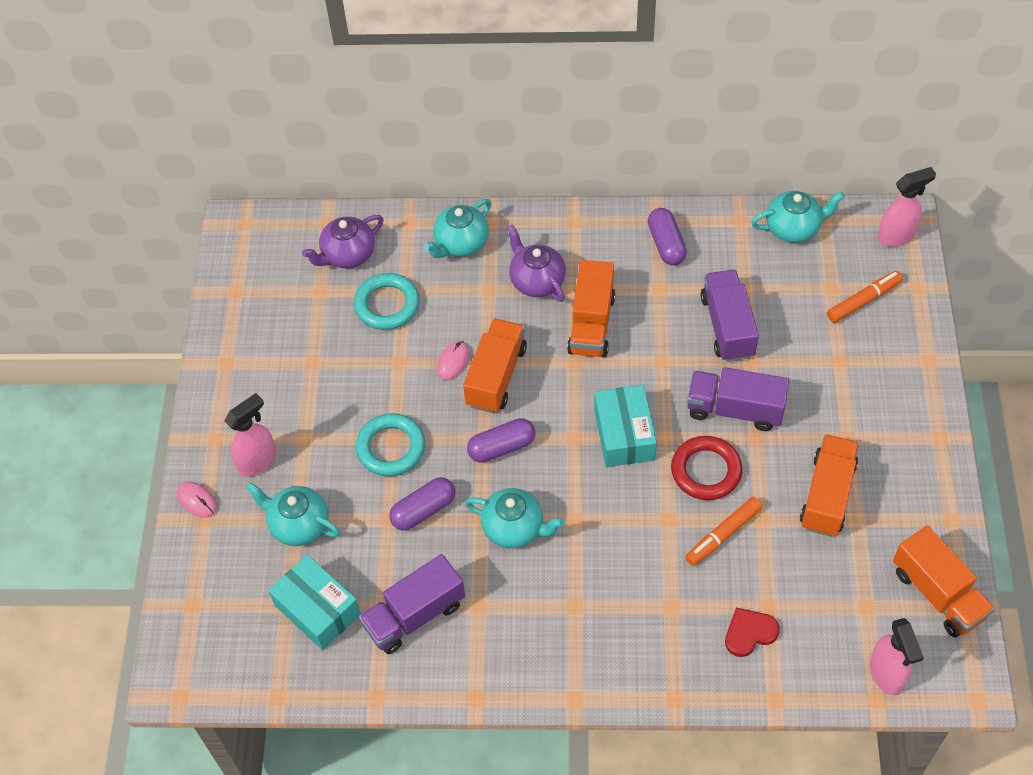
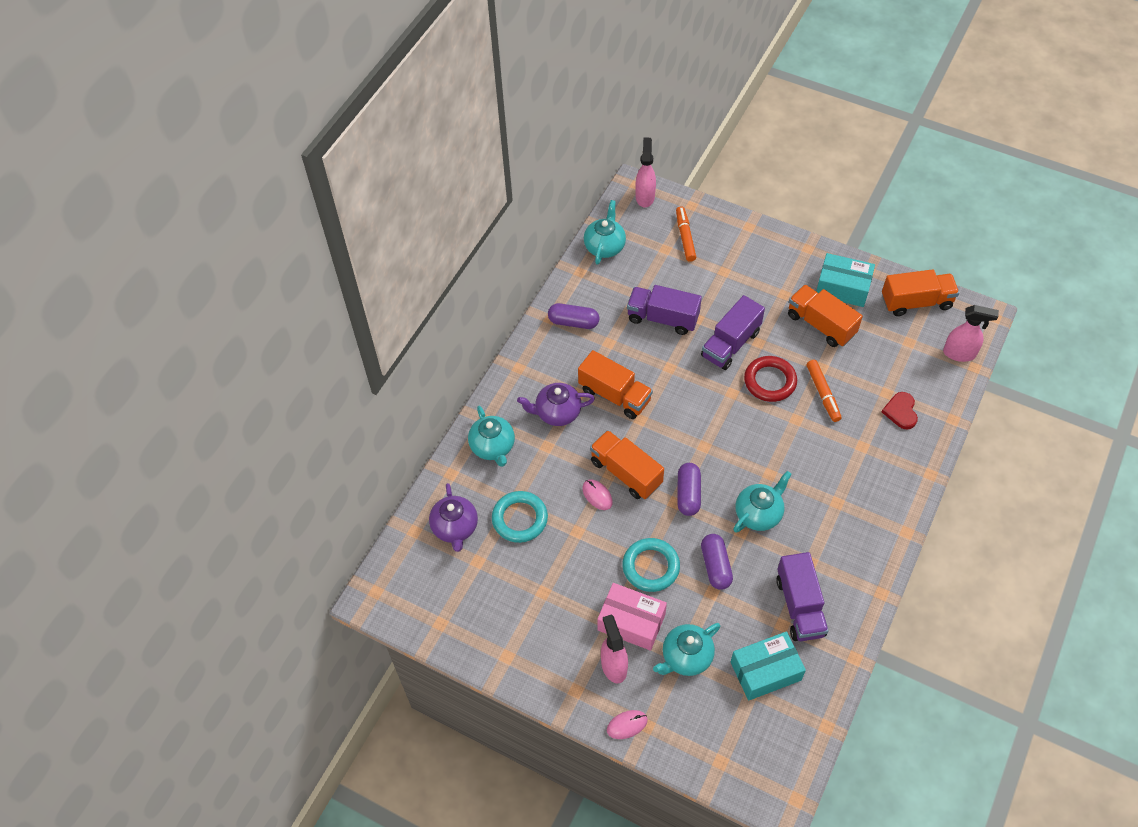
camera: 65 degrees left, 0 degrees up
(315, 456) = (631, 622): none -> pink box
(624, 434) = (717, 415): turquoise box -> turquoise box (842, 288)

